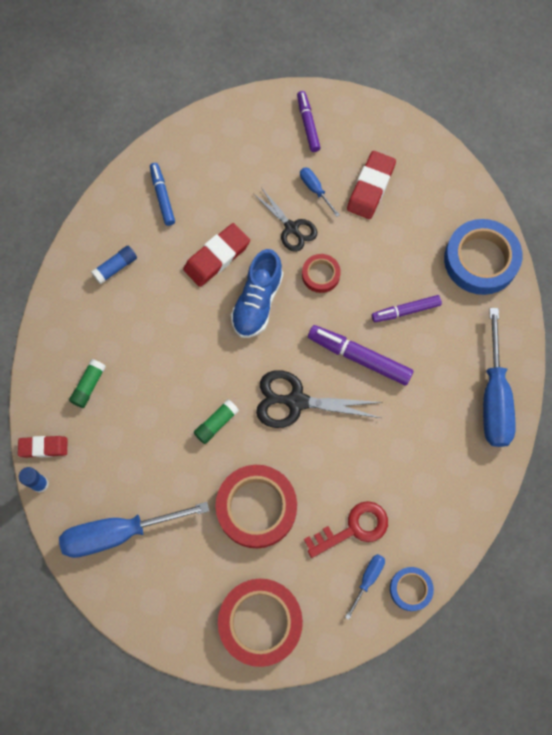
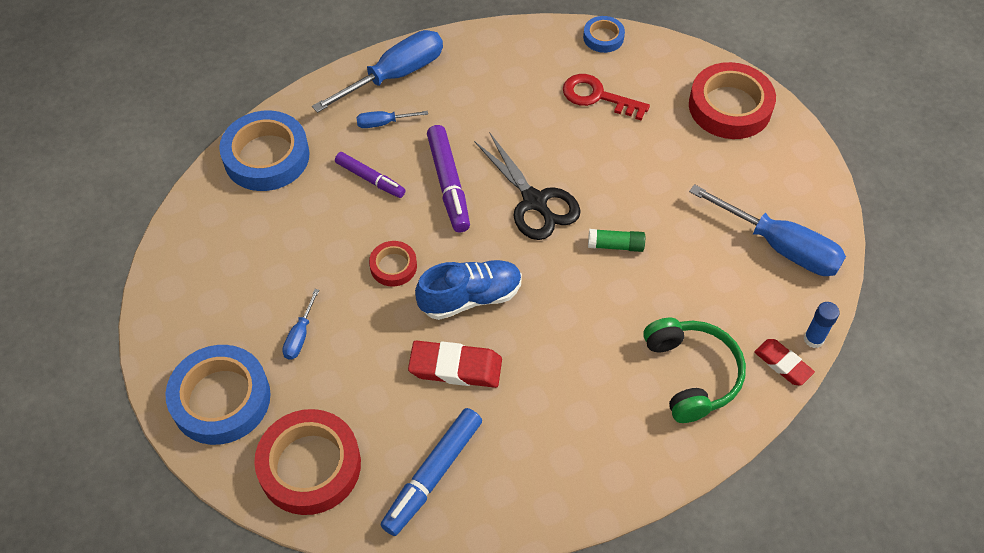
camera: 130 degrees left, 15 degrees down
(89, 386) = (691, 374): green glue stick -> green headphones
(115, 267) = (554, 453): blue glue stick -> none
(162, 196) = (433, 475): blue marker -> blue marker, size x1.53
(256, 507) = (651, 167): red tape -> red tape (310, 466)
(291, 228) = (363, 325): black scissors -> none
(308, 124) = (221, 399): purple marker -> blue tape
(368, 578) = (624, 65): blue screwdriver -> blue screwdriver (383, 123)
(370, 187) = (257, 289): red eraser -> none

